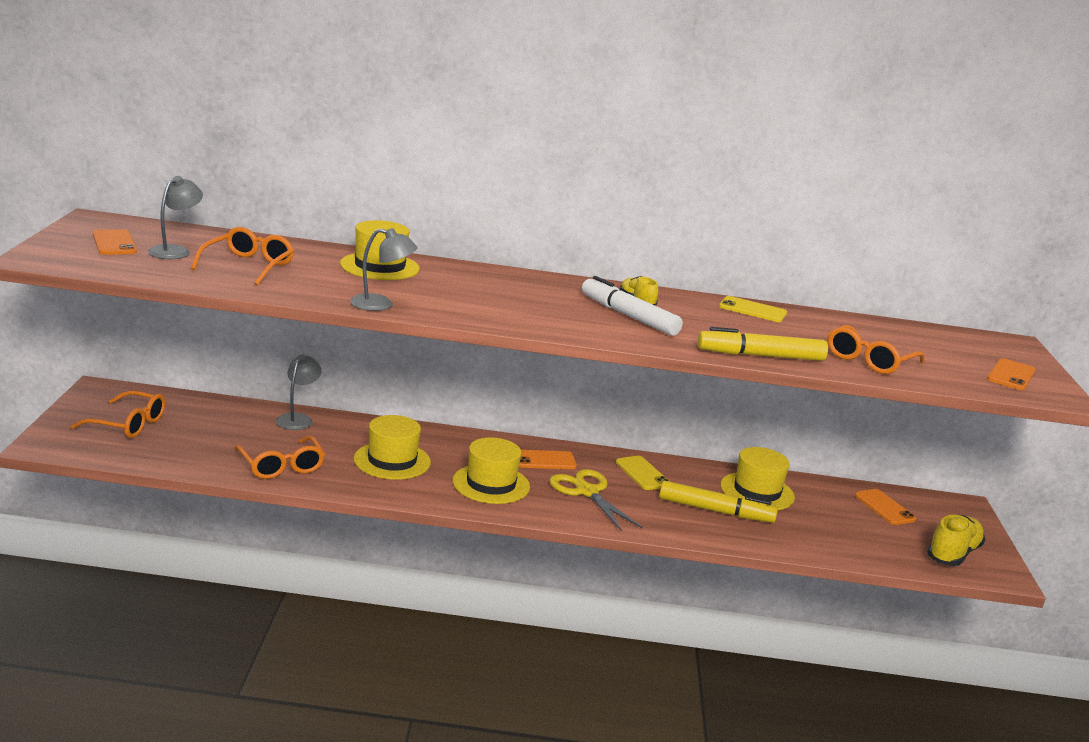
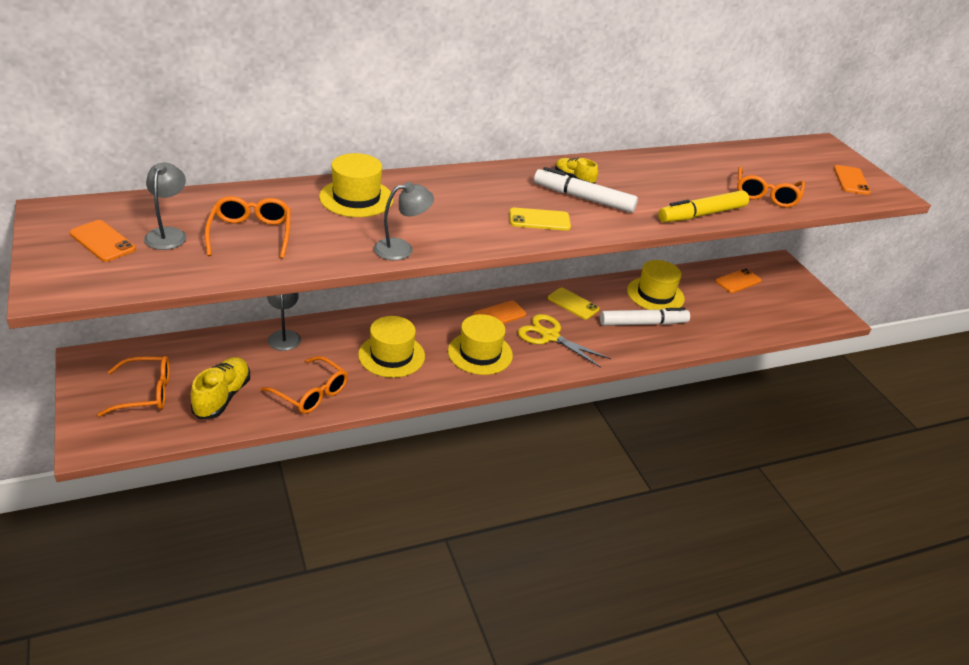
camera: 25 degrees left, 15 degrees up
(715, 511) = (643, 323): yellow marker -> white marker
(752, 310) = (653, 162): yellow phone -> yellow phone (539, 220)
(884, 507) = (738, 281): orange phone -> orange phone turned 75 degrees counterclockwise
(953, 554) = (801, 309): yellow shoe -> yellow shoe (222, 397)

